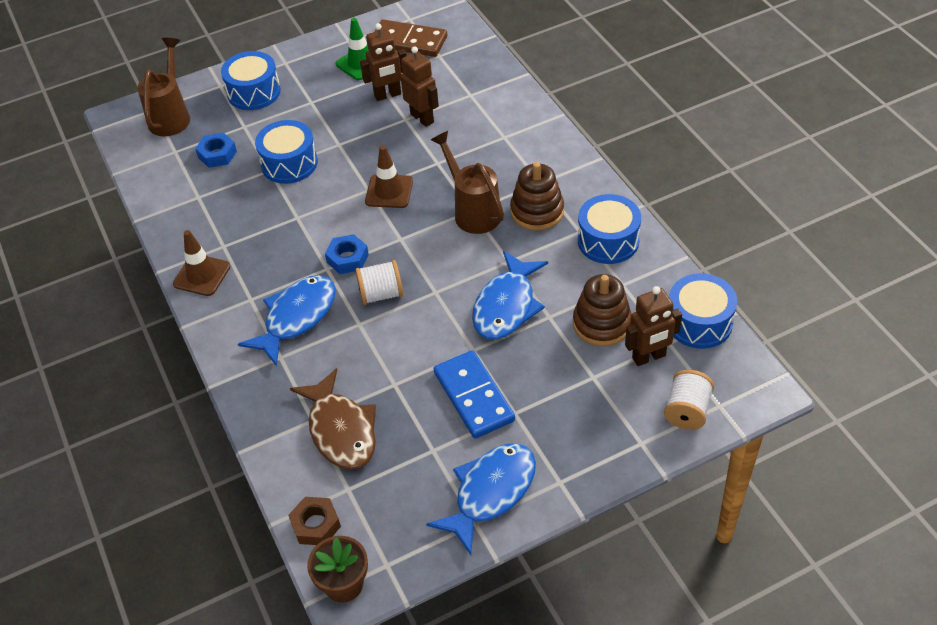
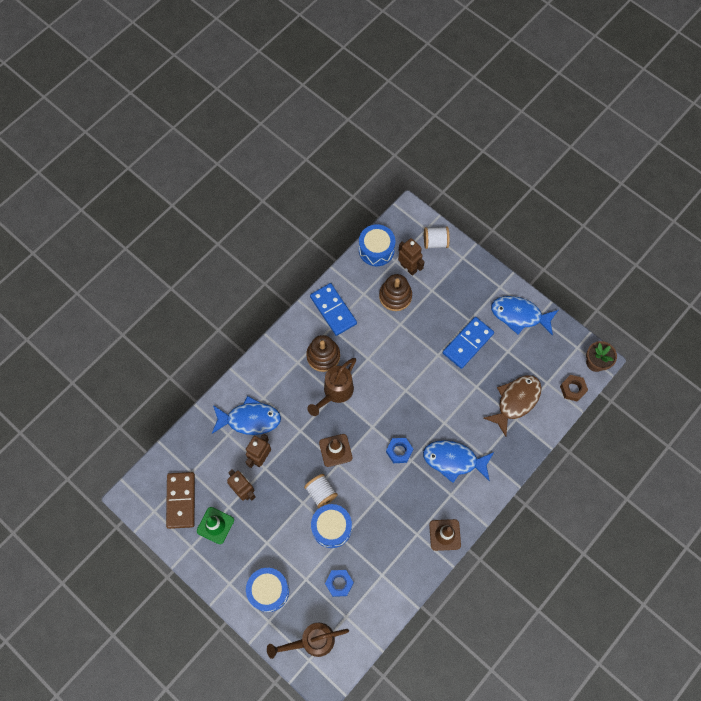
camera: 115 degrees left, 20 degrees up
(381, 294) = (418, 420): white spool -> white spool (321, 493)
(506, 306) = (401, 348): blue fish -> blue fish (249, 419)
(608, 241) = (333, 310): blue drum -> blue domino

